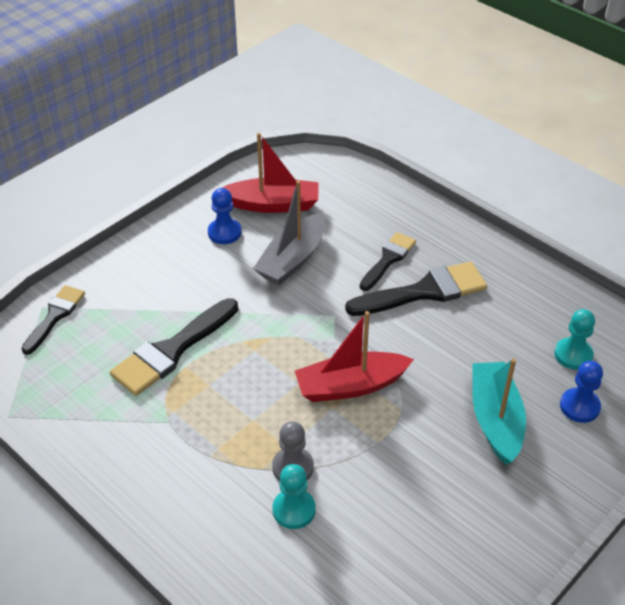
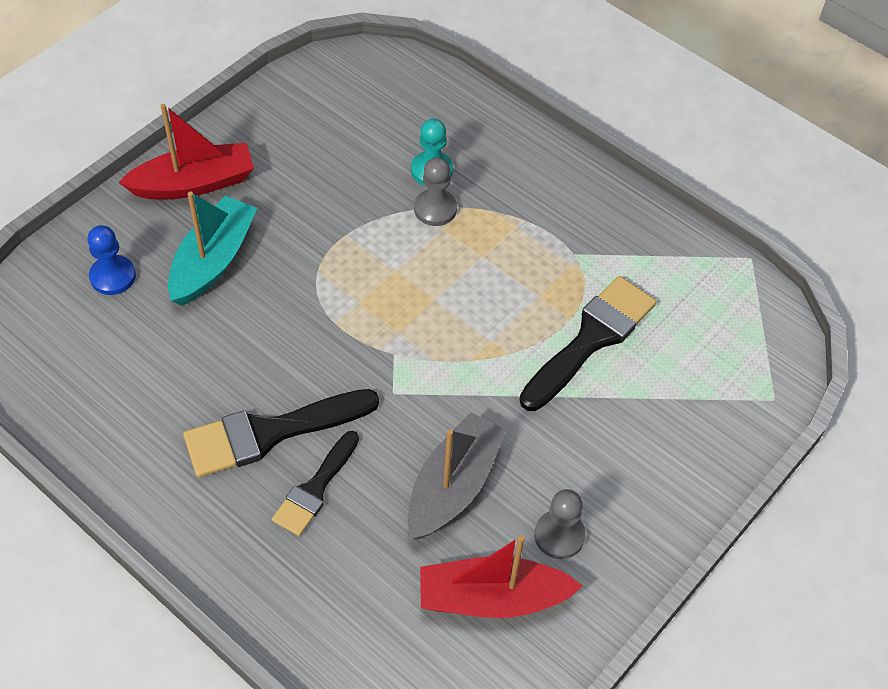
camera: 175 degrees right, 10 degrees up
(55, 316) = (752, 385): black brush -> none
(224, 232) = (559, 535): blue pawn -> grey pawn
(350, 386) = (373, 297): red boat -> red boat (194, 183)
(495, 419) = (213, 261): turquoise boat -> turquoise boat turned 150 degrees counterclockwise
(573, 355) = (98, 341): turquoise pawn -> none

